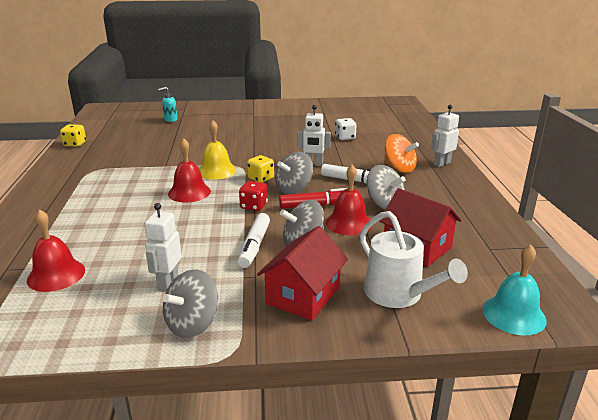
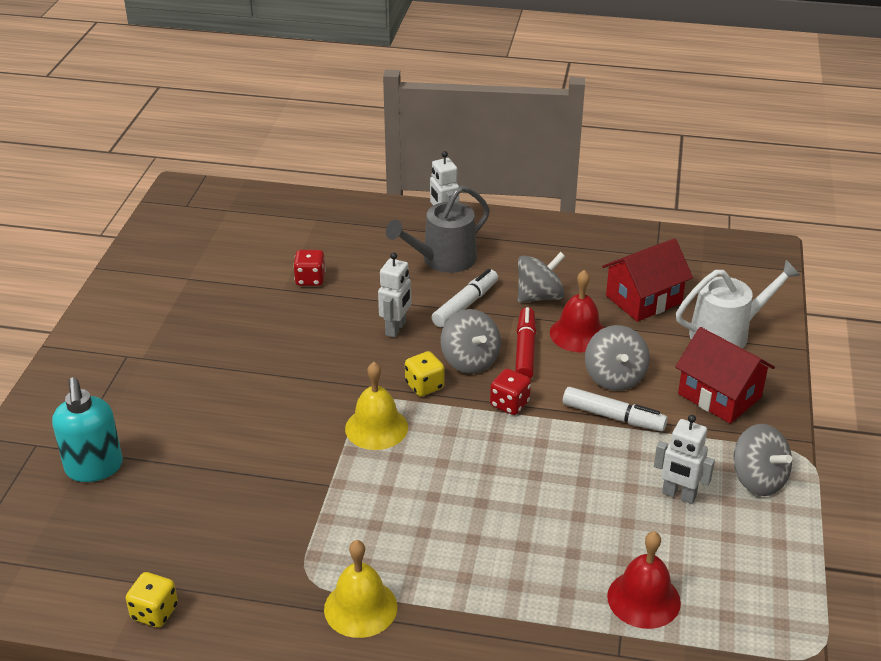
camera: 75 degrees left, 10 degrees up
(68, 185) = (360, 608): none -> yellow bell
(170, 120) = (94, 468): turquoise soap dispenser -> turquoise soap dispenser, size x1.72
(189, 192) = (443, 462): red bell -> none
(345, 137) = (310, 279): white dice -> red dice
(399, 168) = (443, 260): orange spinning top -> grey watering can
(513, 314) = (765, 278): turquoise bell -> none

